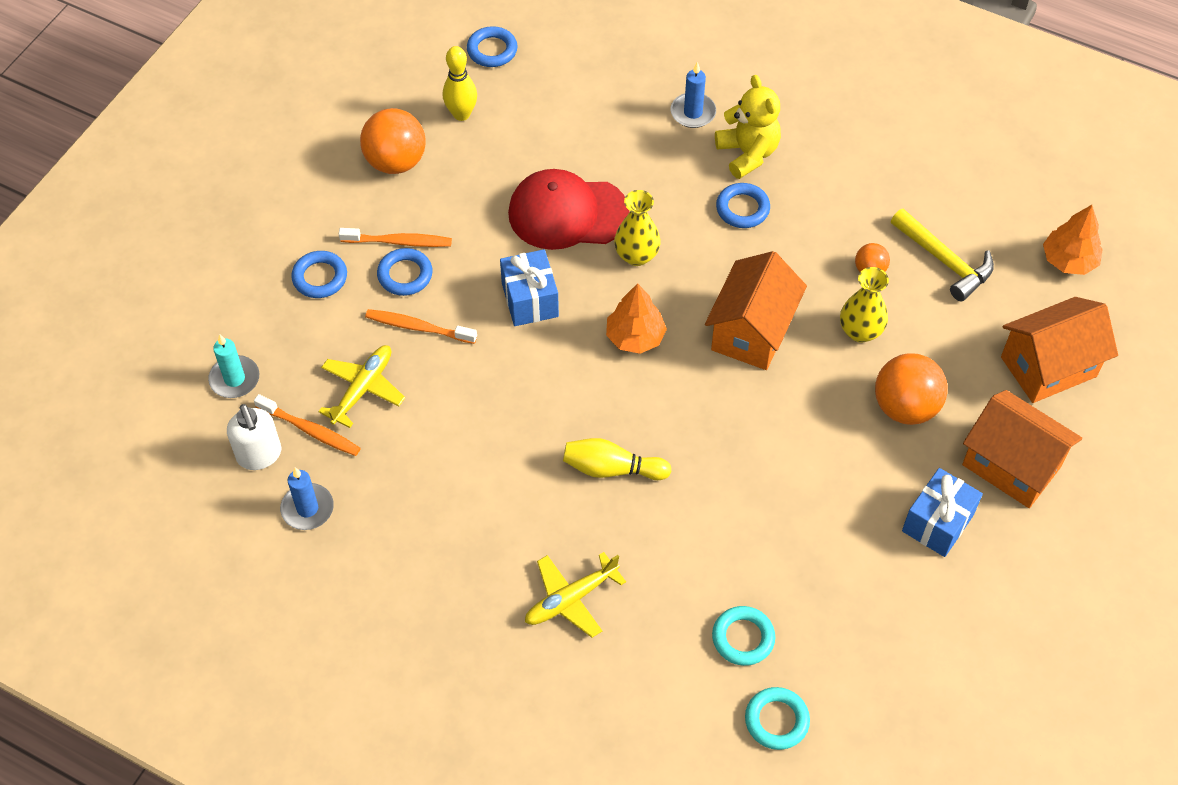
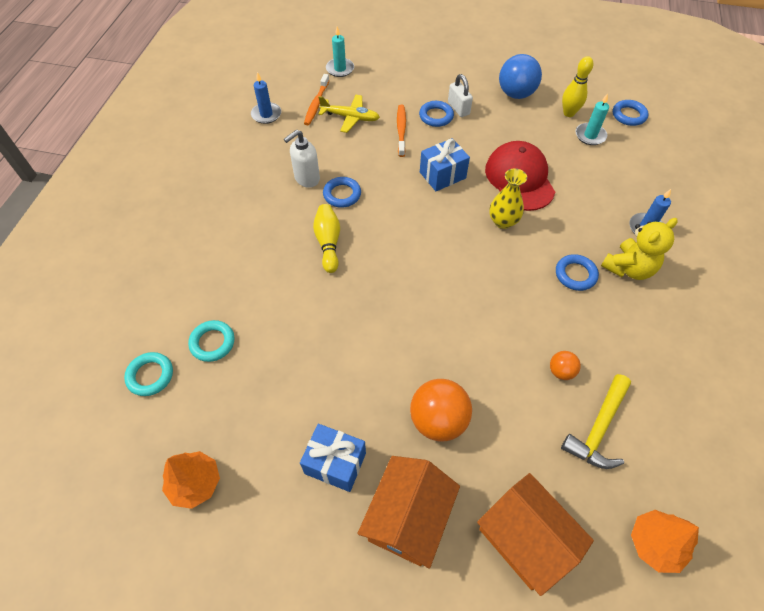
camera: 75 degrees right, 0 degrees up
(259, 455) = (295, 89): white soap dispenser -> white soap dispenser (306, 179)
(320, 277) = (418, 83): blue ring -> blue ring (342, 194)
(396, 162) = (516, 94): orange ball -> blue ball
(399, 242) = (458, 108): orange toothbrush -> white padlock
(515, 107) = (590, 135): none -> turquoise candle
(571, 599) = (228, 242): yellow plane -> none
(635, 337) = (436, 234): orange tree -> orange tree (195, 483)
(752, 331) = (468, 301): orange house -> none
(860, 331) = (498, 374): yellow vase -> none

